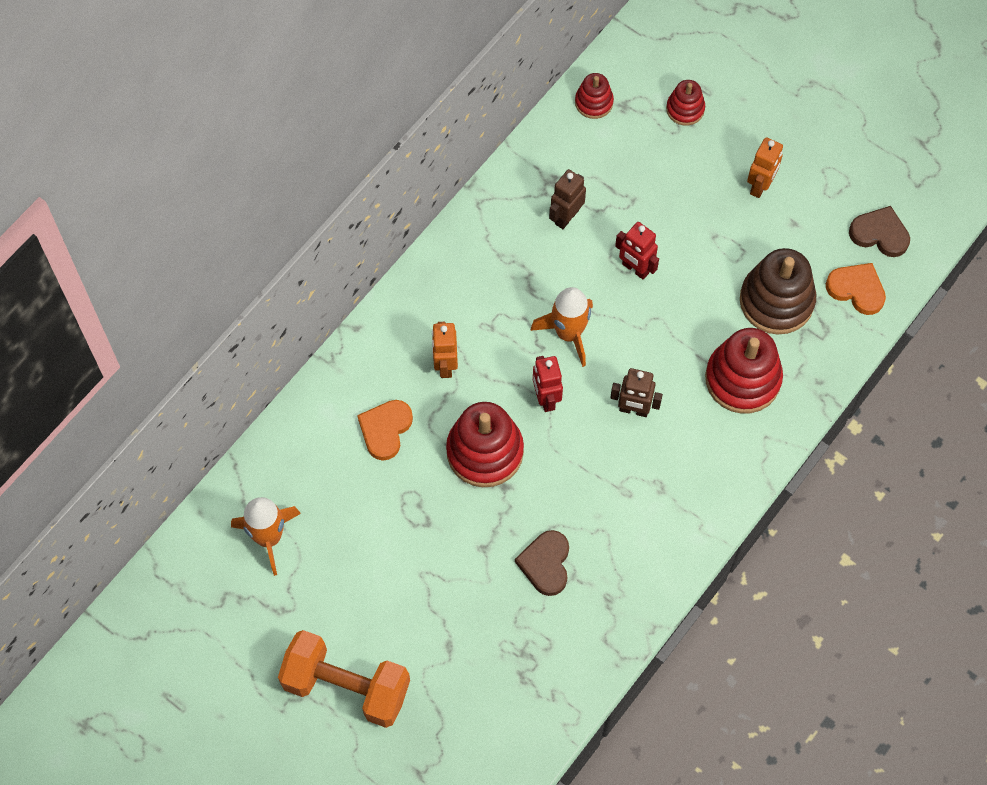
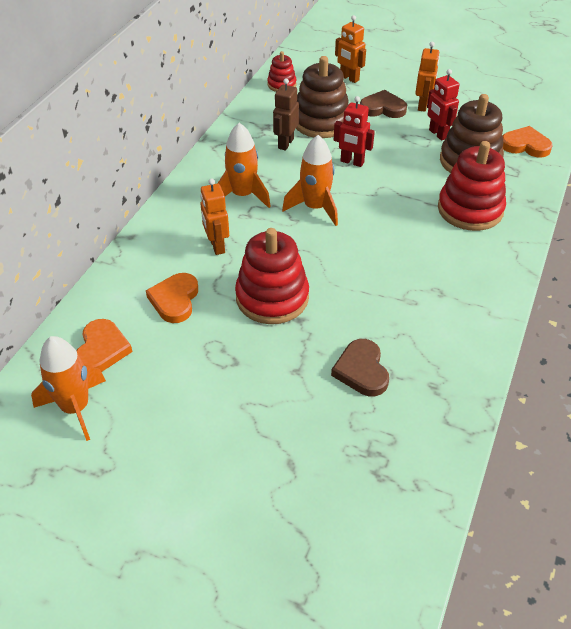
camera: 15 degrees left, 20 degrees down
(303, 475) = (102, 349): none -> orange heart
(346, 686) = (189, 531): orange dumbbell -> none
(493, 294) = (243, 195): none -> orange rocket
(546, 398) = (313, 251): red robot -> red robot (438, 134)
(621, 187) = (321, 122): none -> brown stacking toy
(633, 410) = (391, 245): brown robot -> none
(685, 109) = (349, 78): red stacking toy -> orange robot
(880, 234) = (522, 115): brown heart -> brown heart (383, 108)

